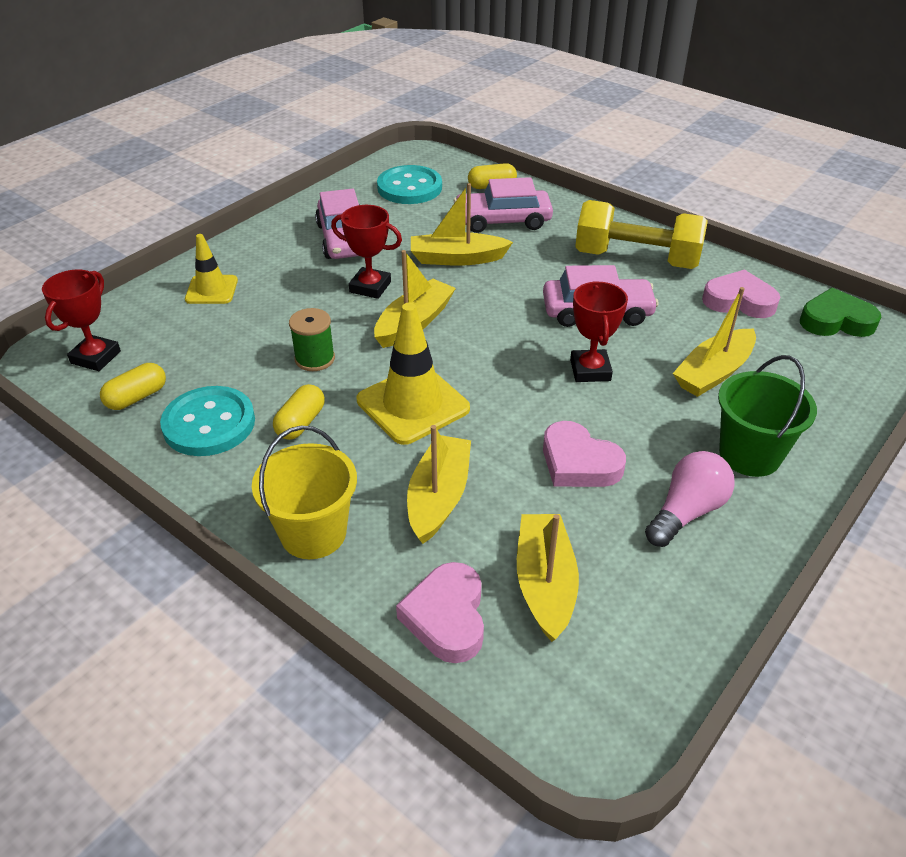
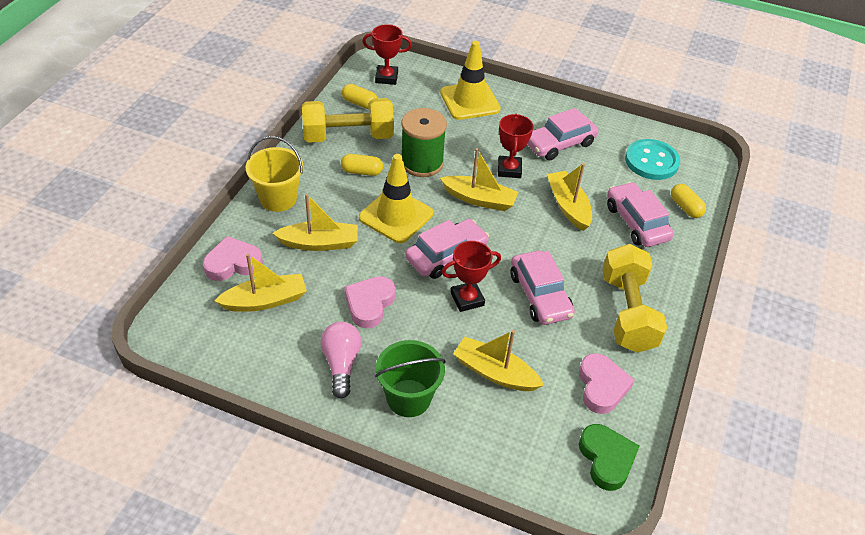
camera: 70 degrees right, 5 degrees up
(209, 424) = (348, 136): turquoise button -> yellow dumbbell
(211, 290) = (470, 101): yellow traffic cone -> yellow traffic cone, size x1.65
(315, 359) = (422, 163): green spool -> green spool, size x1.66
(508, 372) = (446, 255): none -> pink car
(686, 512) = (341, 364): pink light bulb -> pink light bulb turned 120 degrees counterclockwise

